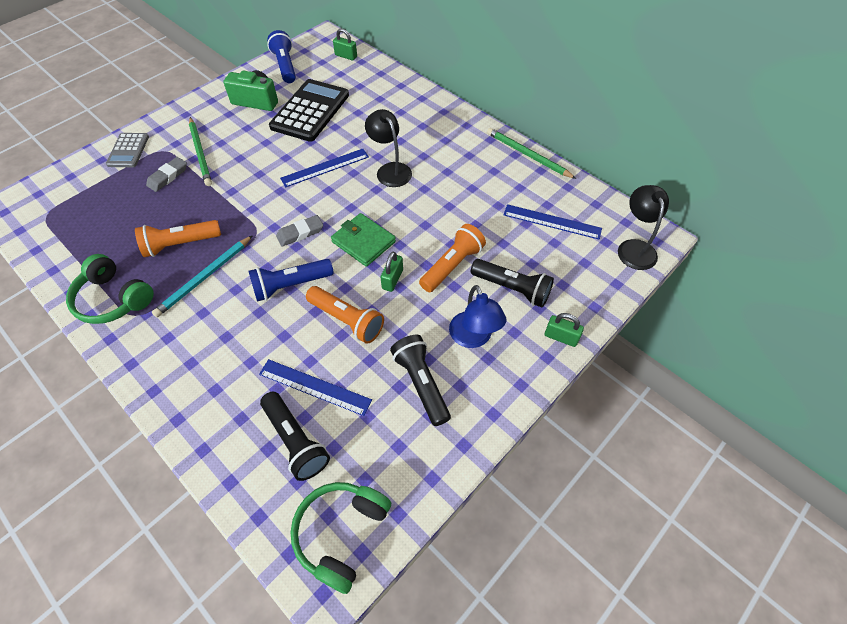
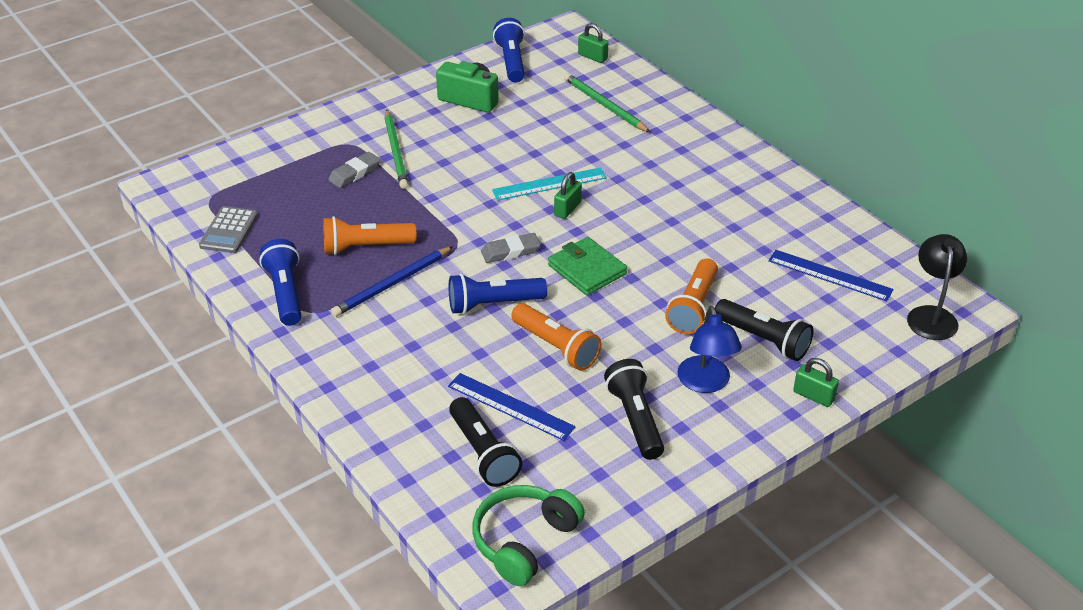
camera: 10 degrees right, 15 degrees down
(113, 299) = (286, 293): green headphones -> blue flashlight
(128, 150) = (308, 139): grey calculator -> grey calculator (229, 230)
(204, 277) = (392, 284): turquoise pencil -> blue pencil
(310, 111) = (538, 118): black calculator -> none
(325, 167) = (549, 184): blue ruler -> turquoise ruler
(390, 170) = (632, 195): black lamp -> none
(392, 279) = (617, 313): green padlock -> green padlock (567, 209)
(452, 265) = (693, 307): orange flashlight -> orange flashlight turned 150 degrees clockwise
(527, 155) = (814, 198): green pencil -> green pencil (604, 105)

